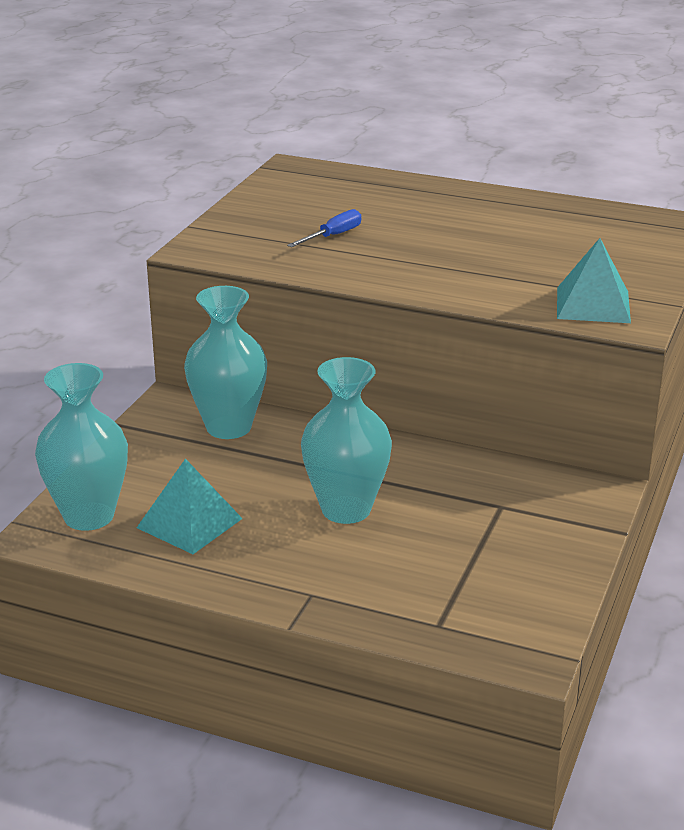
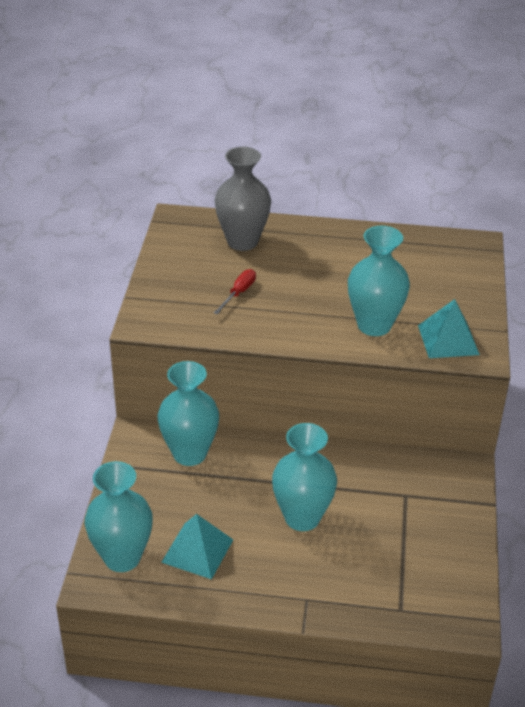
camera: 15 degrees left, 10 degrees up
(333, 236) = (239, 293): blue screwdriver -> red screwdriver
(363, 193) = (242, 241): none -> grey vase
(497, 281) = (374, 325): none -> turquoise vase

